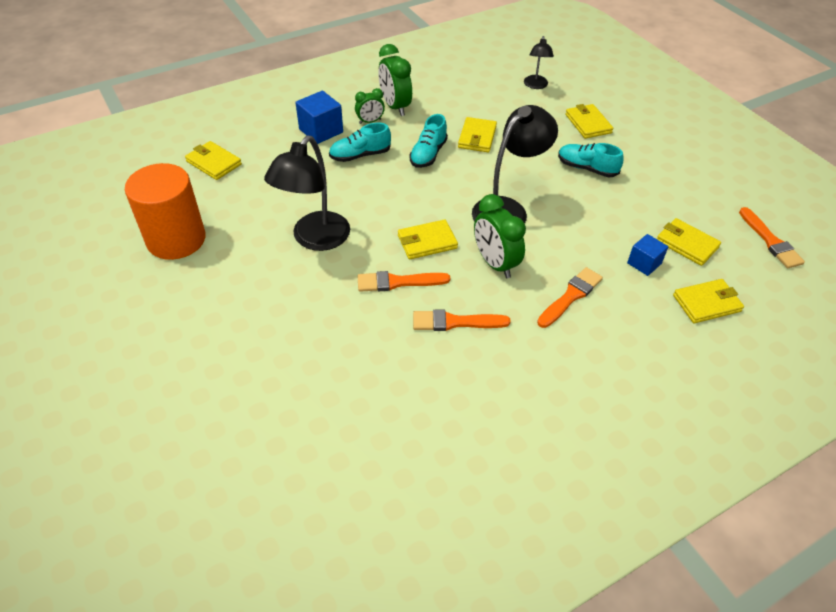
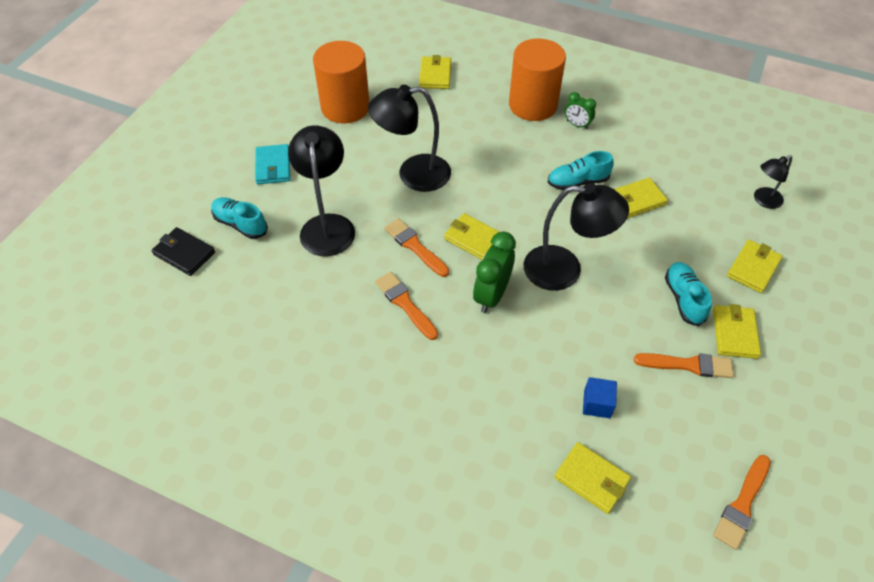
camera: 55 degrees right, 5 degrees up
(188, 332) = (273, 166): none -> turquoise wallet
(224, 468) = (184, 253): none -> black wallet
(311, 329) = (327, 225): none -> black lamp
(321, 131) = (533, 105): blue cube -> orange cylinder
(360, 155) = (530, 143): turquoise shoe -> turquoise shoe (240, 224)
(395, 106) = (614, 128): green clock -> none
(570, 296) = (502, 367): orange brush -> orange brush (688, 365)
(686, 244) = (659, 428): yellow wallet -> yellow wallet (734, 333)

